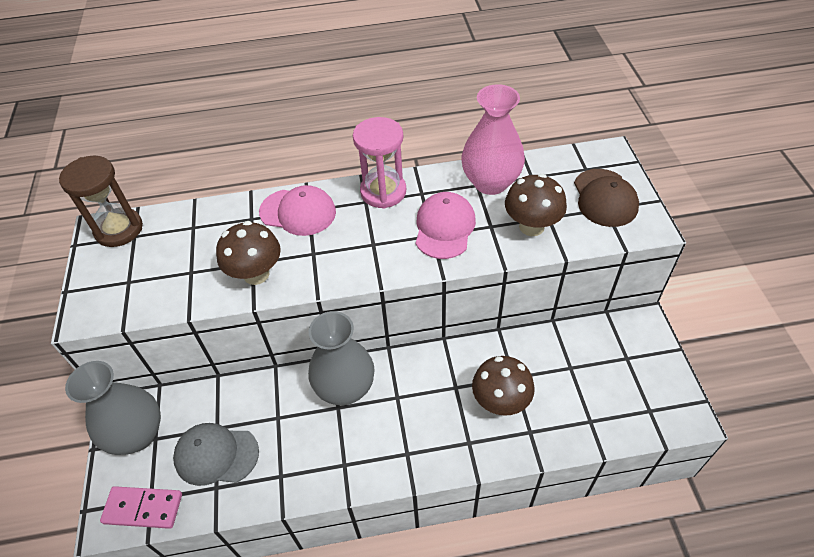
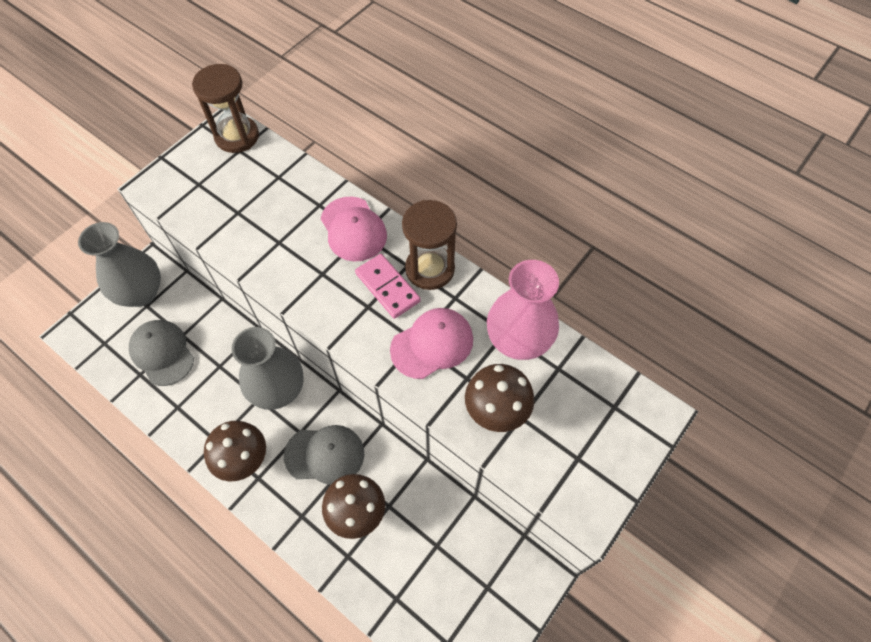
camera: 45 degrees right, 10 degrees up
(143, 508) = (95, 345): pink domino -> pink domino (387, 287)
(256, 274) = (270, 254): brown mushroom -> brown mushroom (243, 460)
(383, 192) = (430, 269): pink hourglass -> brown hourglass
(432, 392) = (325, 454): none -> grey cap
(605, 198) = (591, 449): brown cap -> none

